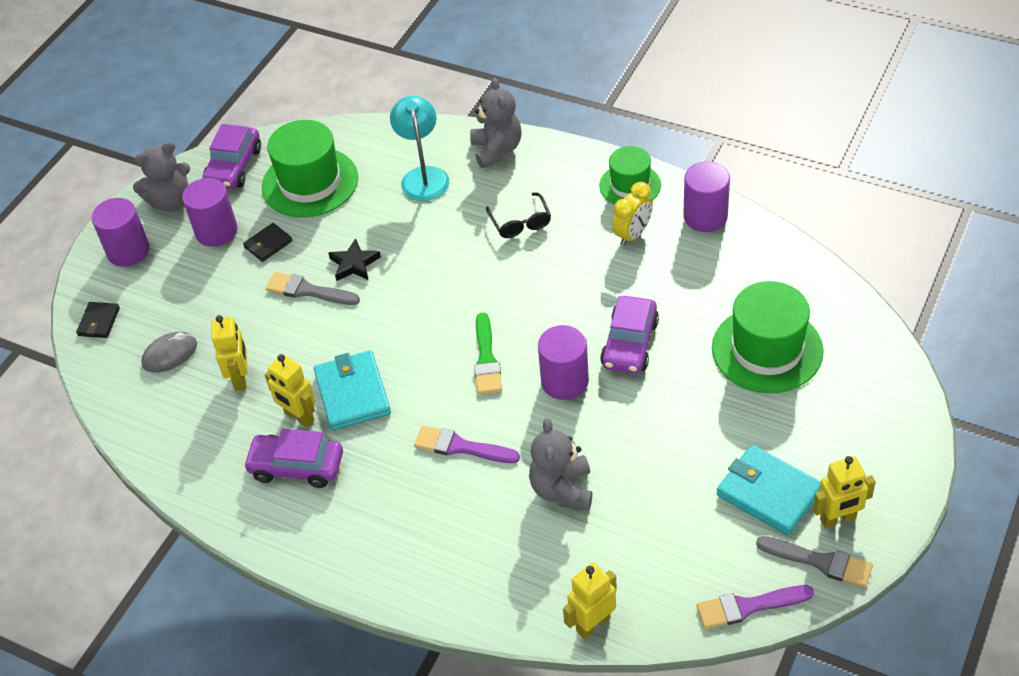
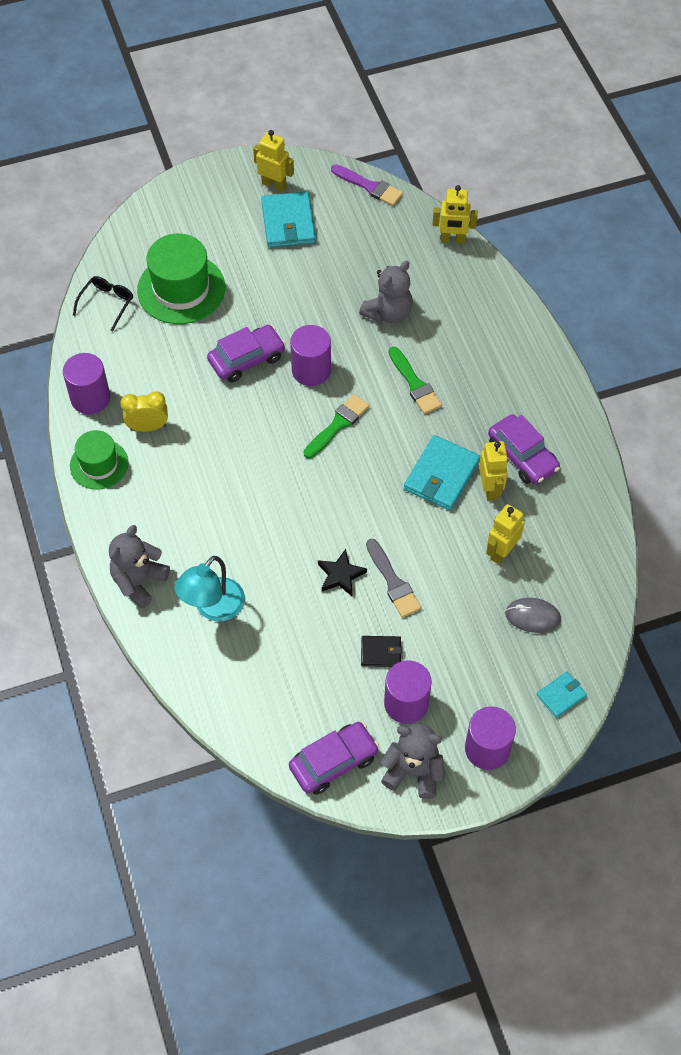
camera: 140 degrees left, 10 degrees up
(99, 322) = (561, 695): black wallet -> turquoise wallet
(310, 182) = (295, 684): green hat -> none
(461, 447) = (415, 384): purple brush -> green brush
(520, 222) = (200, 503): black glasses -> black glasses (107, 303)
(820, 562) = (310, 176): grey brush -> none

